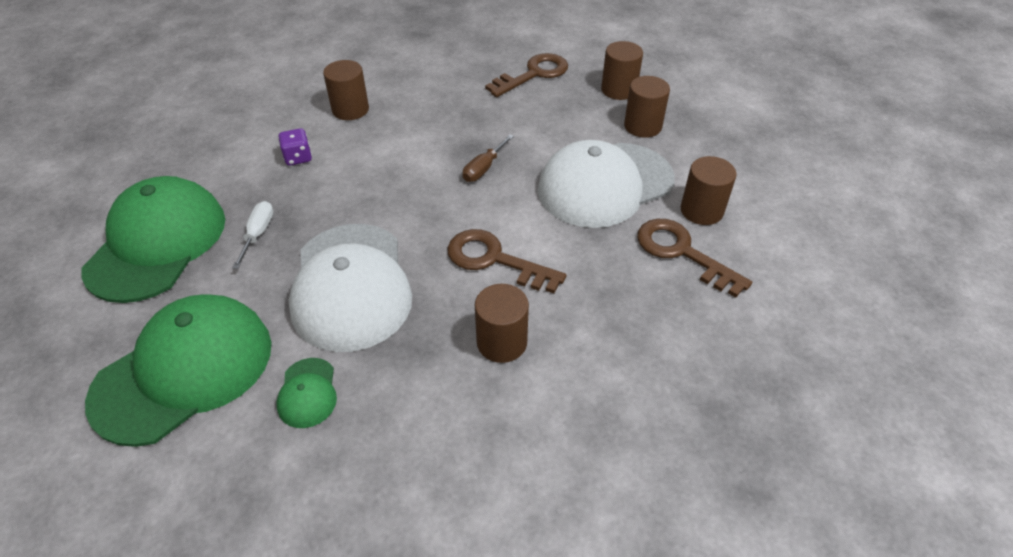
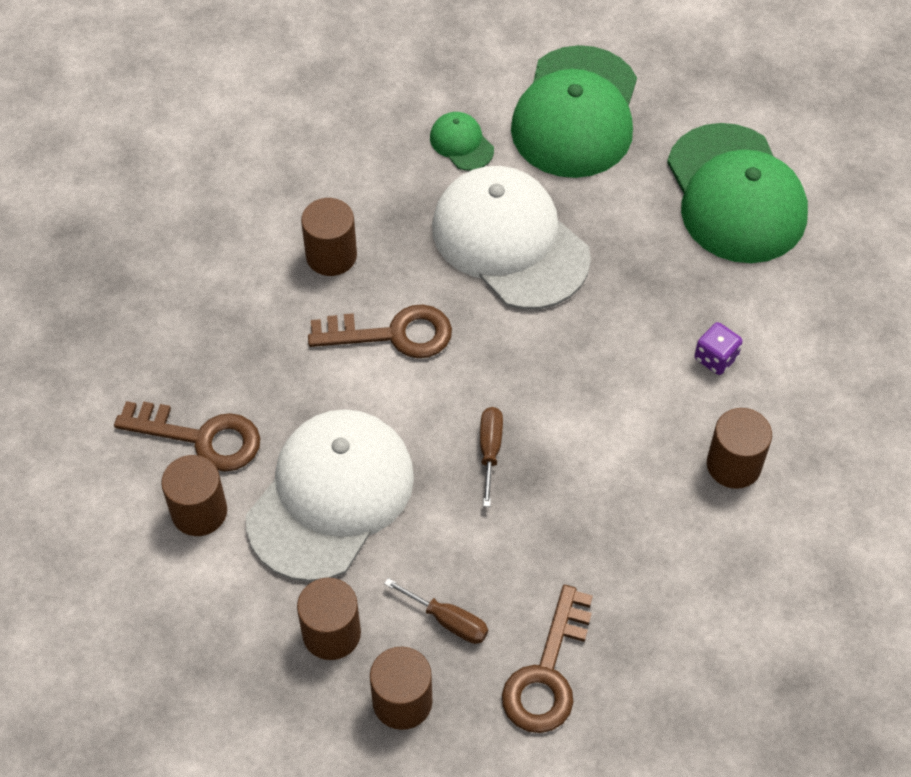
camera: 150 degrees right, 10 degrees up
(258, 234) = (652, 249): white screwdriver -> none
(571, 108) = (448, 621): none -> brown screwdriver

